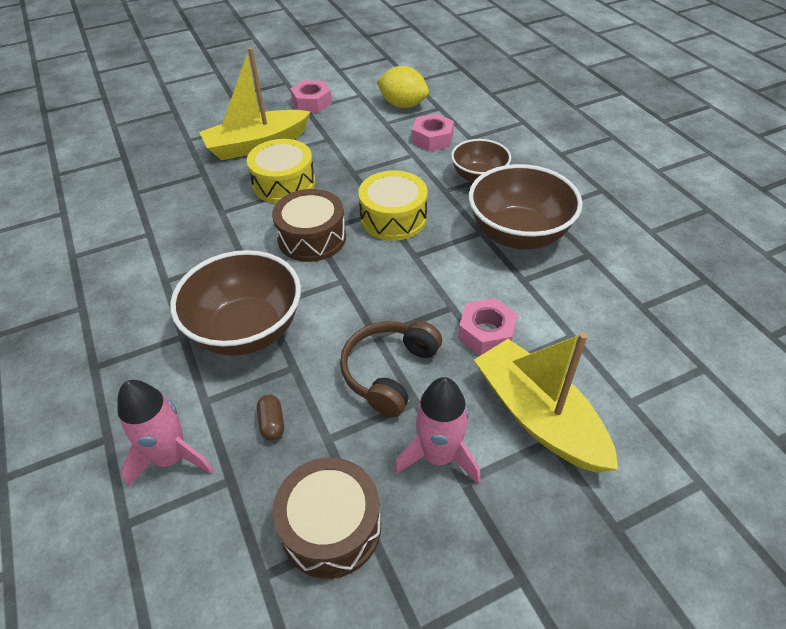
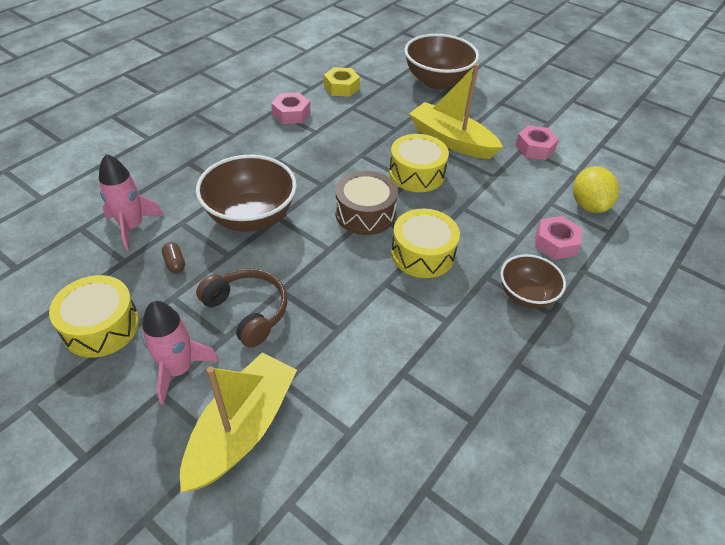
camera: 60 degrees right, 0 degrees up
(90, 188) = (341, 87): none -> yellow nut
(272, 423) = (175, 263): brown capsule -> brown capsule turned 75 degrees counterclockwise
(331, 527) = (101, 326): brown drum -> yellow drum
(389, 372) = (247, 311): brown headphones -> brown headphones turned 45 degrees clockwise
(486, 333) = (319, 363): pink nut -> pink nut (291, 114)
(518, 234) = (463, 351): brown bowl -> brown bowl (437, 81)

